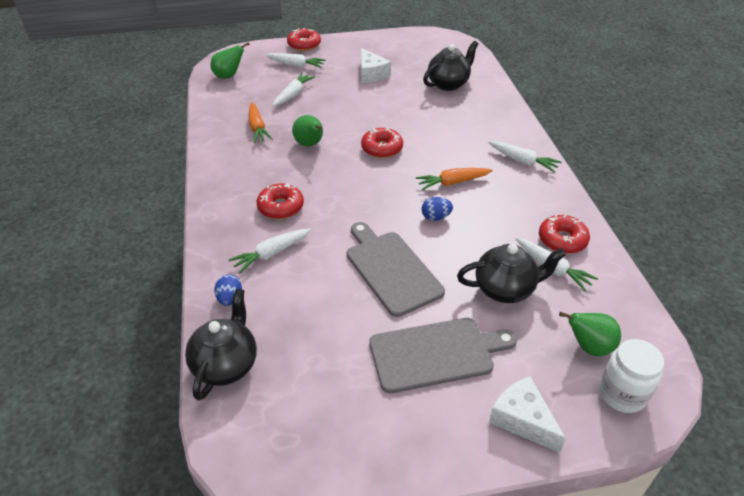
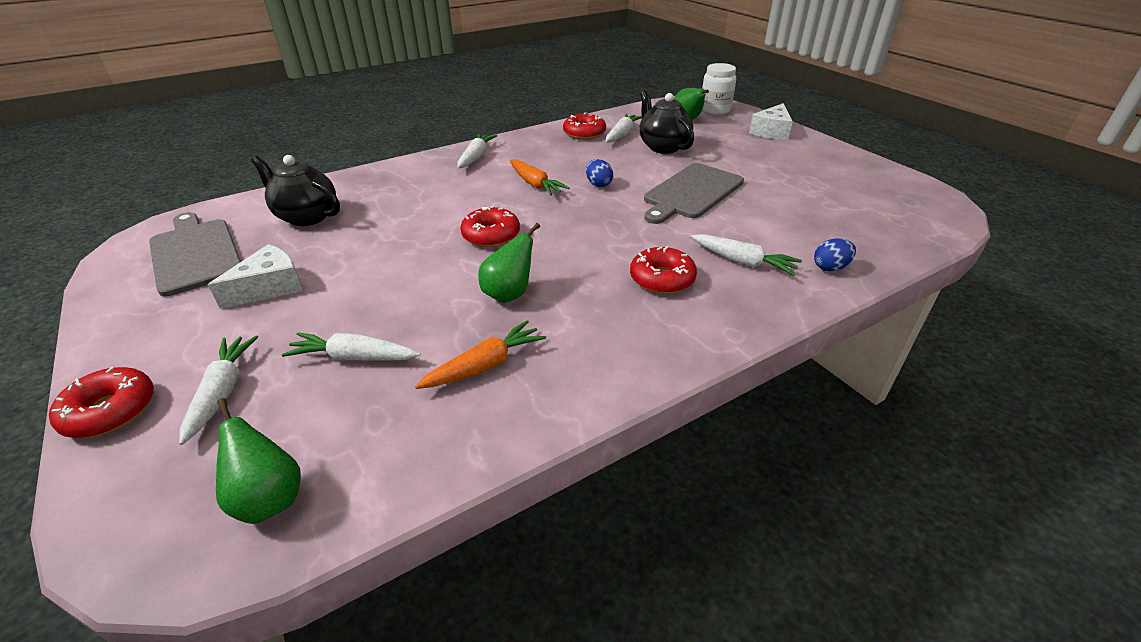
camera: 110 degrees left, 5 degrees down
(226, 365) = (896, 244): black teapot -> none
(436, 354) = (757, 161): grey cutting board -> grey cutting board (195, 253)

